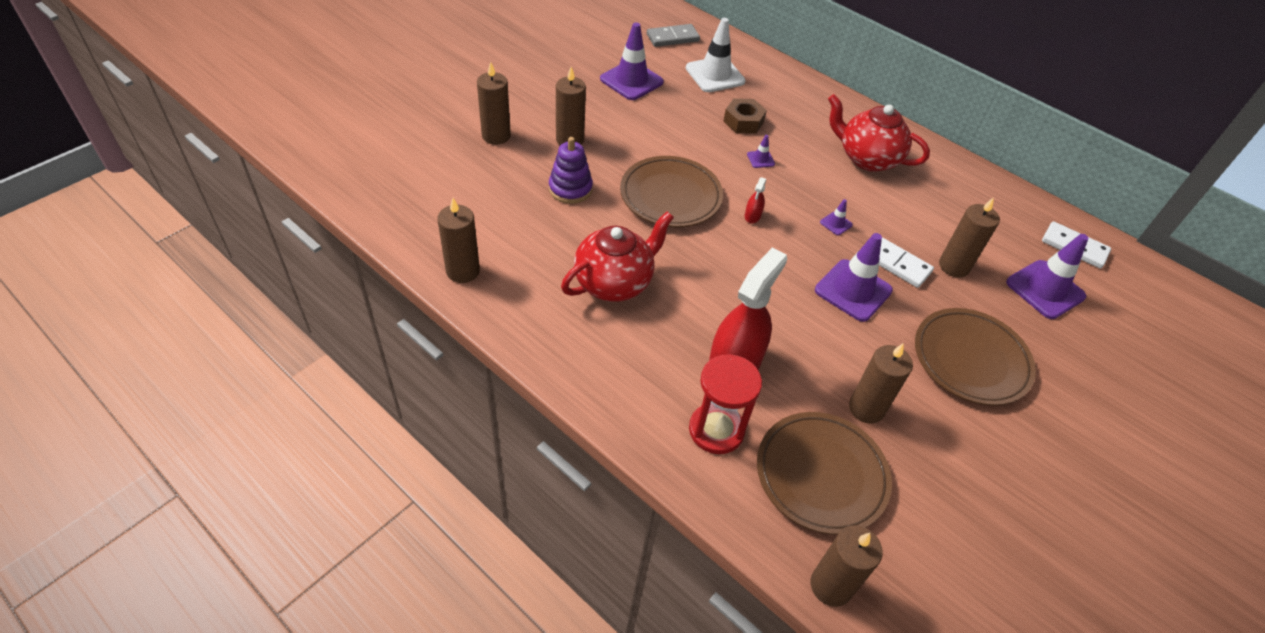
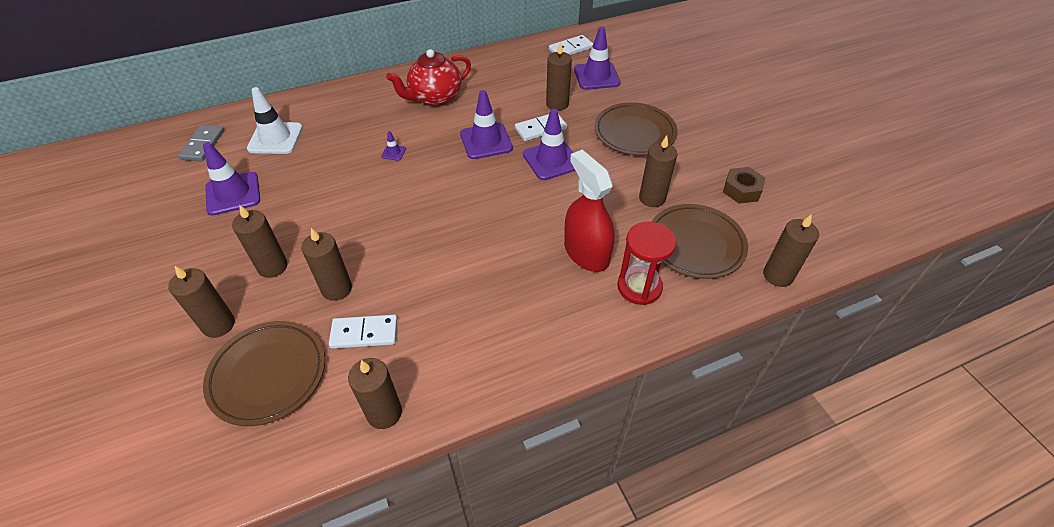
camera: 60 degrees left, 0 degrees up
(534, 226) = (364, 333): none -> white domino
(570, 189) = (337, 289): purple stacking toy -> brown candle
(614, 282) = (466, 296): red teapot -> none
(670, 196) = (394, 222): brown plate -> brown plate (268, 374)
(743, 122) = (345, 145): brown nut -> brown nut (741, 190)
(752, 216) = (449, 182): red spray bottle -> none
(836, 223) = (486, 141): purple traffic cone -> purple traffic cone, size x2.27

